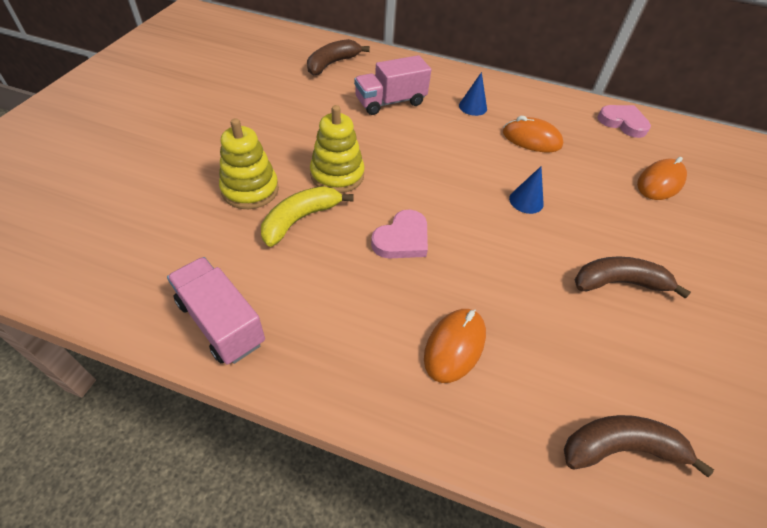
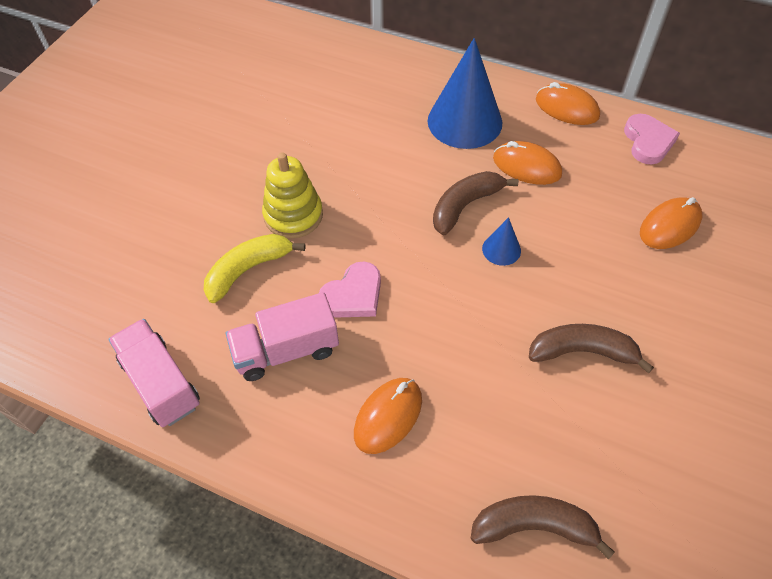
camera: 10 degrees right, 5 degrees up
(250, 190) = (198, 233): yellow stacking toy -> none
(332, 64) = (305, 62): brown banana -> brown banana (465, 206)
(390, 102) = (367, 116): pink truck -> pink truck (286, 350)
(473, 107) = (464, 121): blue cone -> blue cone, size x2.20
(552, 99) = (566, 108): none -> orange mouse
(622, 123) = (648, 142): pink heart -> pink heart turned 45 degrees clockwise

